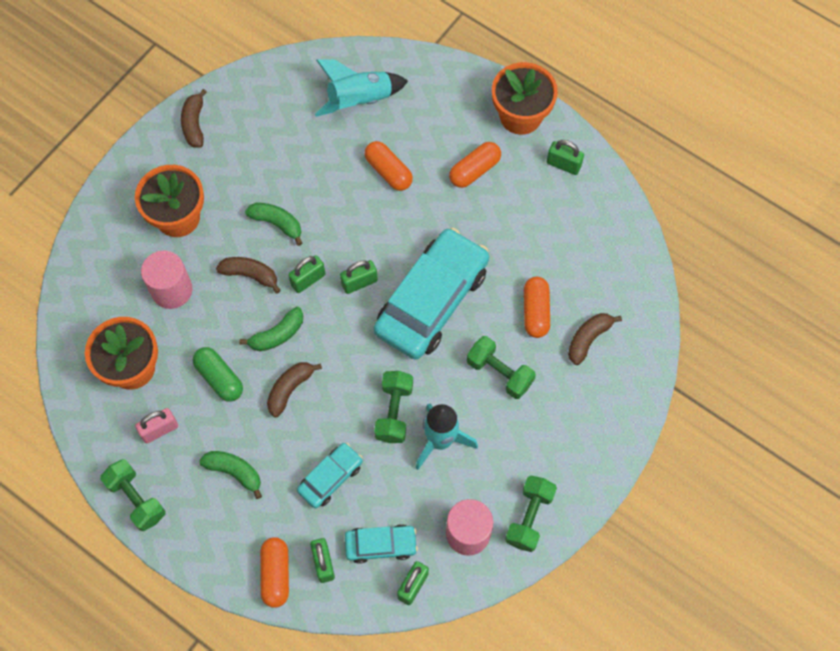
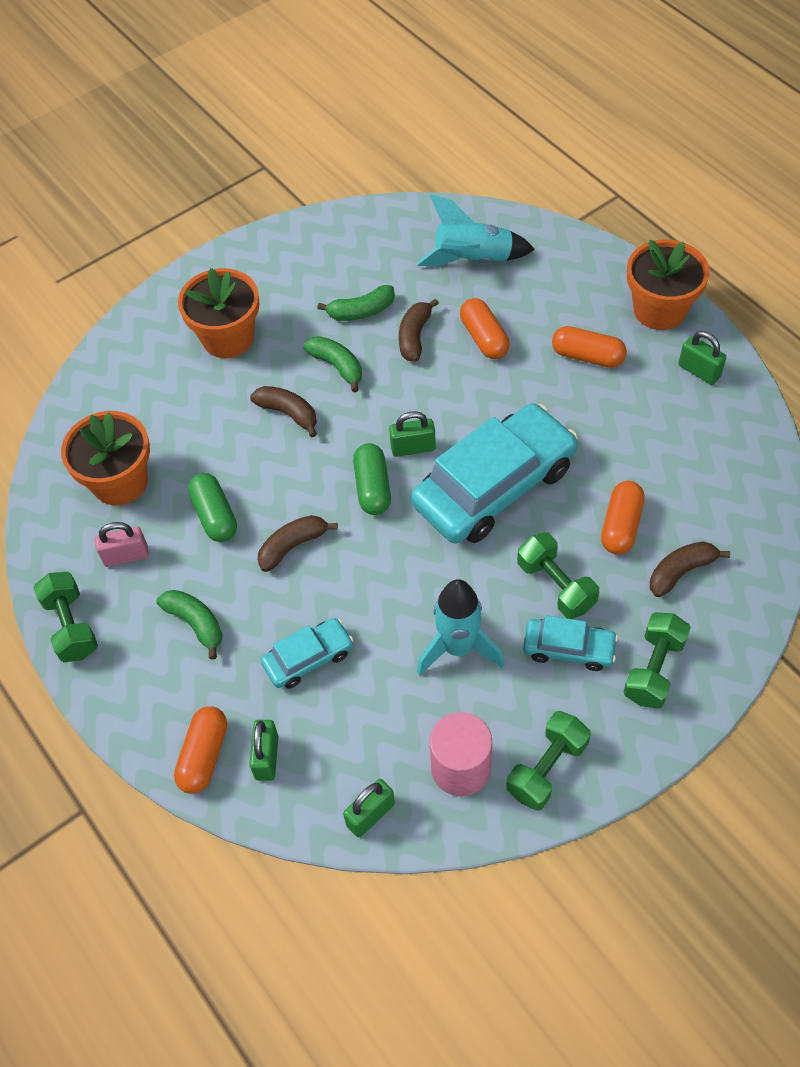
camera: 20 degrees right, 10 degrees down
(172, 290) = (194, 410): pink cylinder -> none
(194, 124) = (279, 250): brown banana -> brown banana (414, 336)
(277, 335) = (298, 483): green banana -> green banana (361, 311)
(308, 280) = (353, 432): green padlock -> none
(337, 324) = (372, 487): none -> green capsule
(381, 545) = (345, 754): turquoise car -> turquoise car (568, 648)
(394, 412) = (410, 600): green dumbbell -> green dumbbell (653, 669)
(474, 170) = (587, 356): orange capsule -> orange capsule turned 45 degrees clockwise

